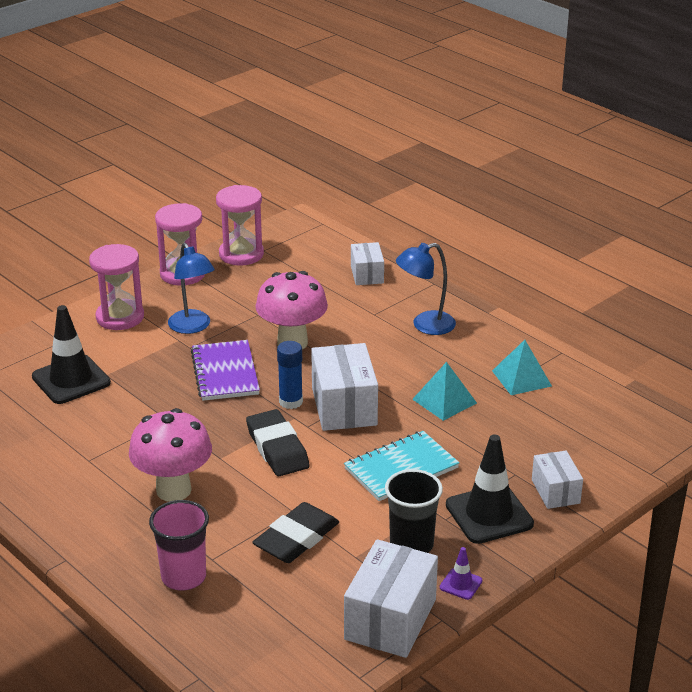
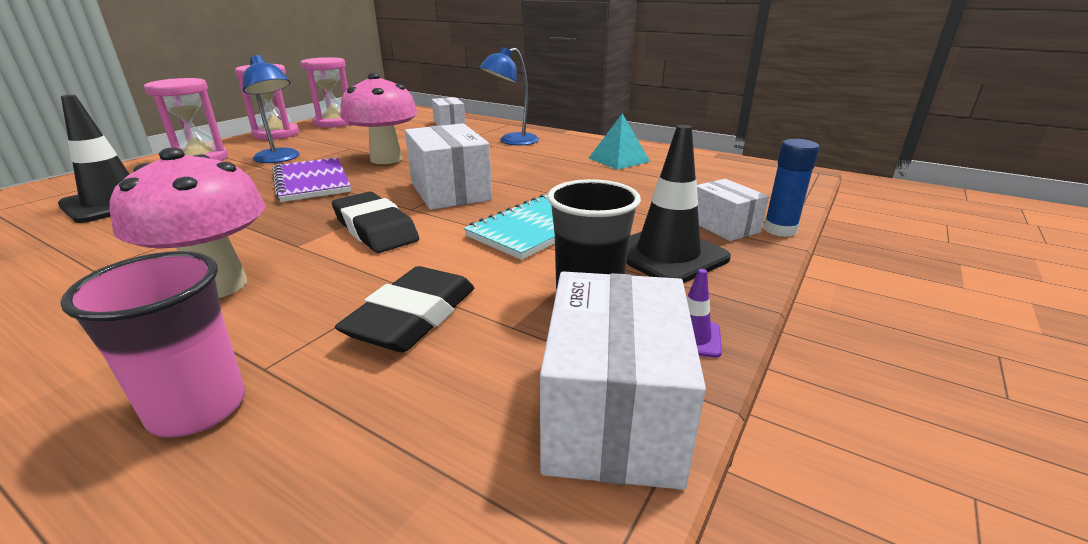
camera: 15 degrees left, 5 degrees down
(291, 402) = (388, 193): blue glue stick -> blue glue stick (780, 230)
(444, 401) = (555, 178): turquoise pyramid -> none

